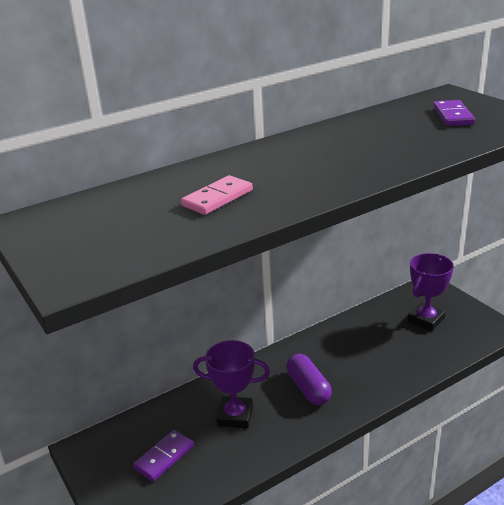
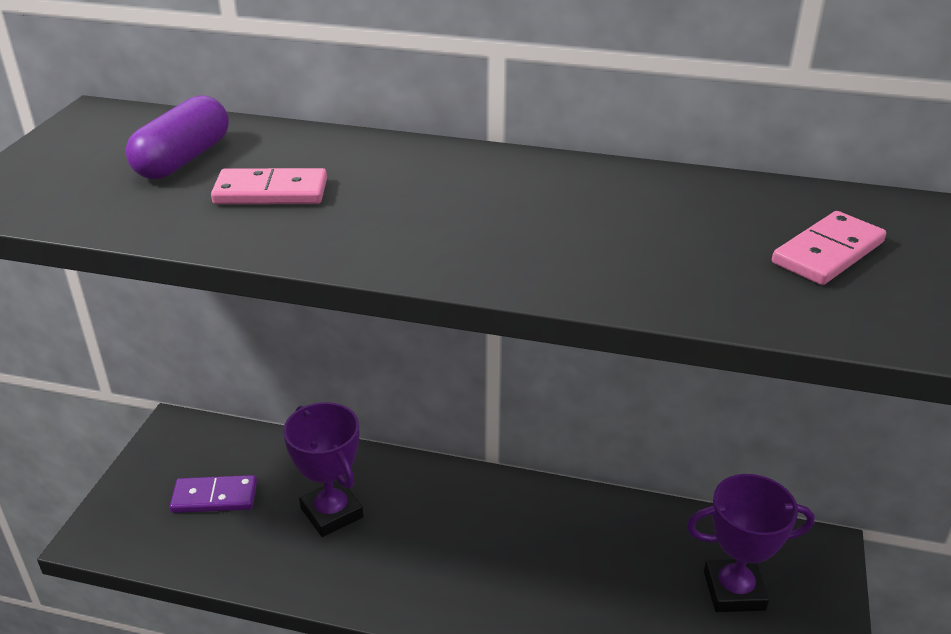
camera: 45 degrees right, 5 degrees up
(308, 388) = (446, 549): purple capsule -> purple capsule (183, 159)
(453, 116) = (828, 253): purple domino -> pink domino

